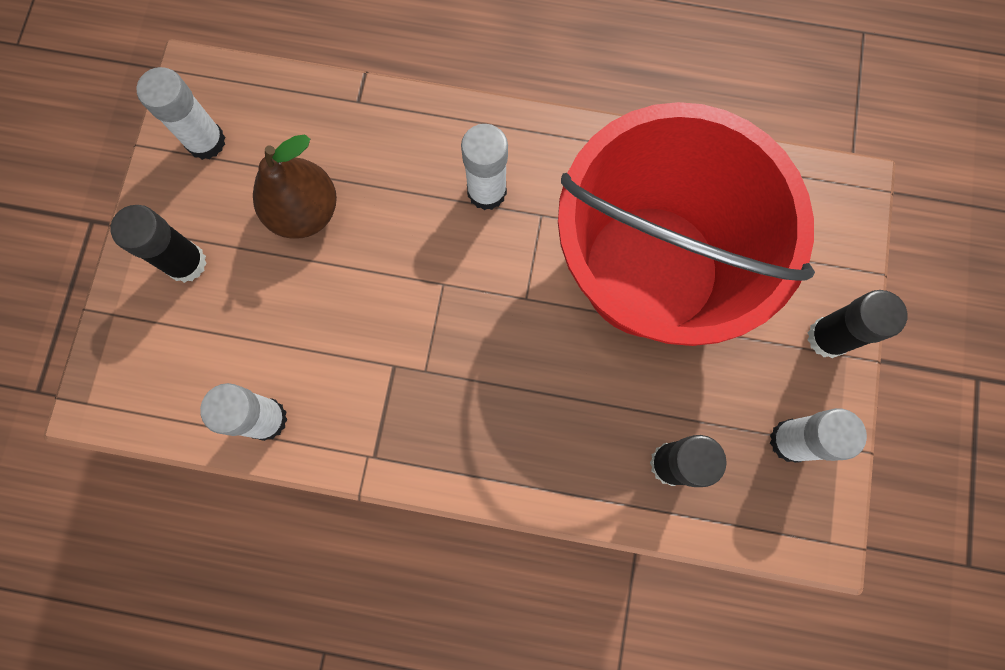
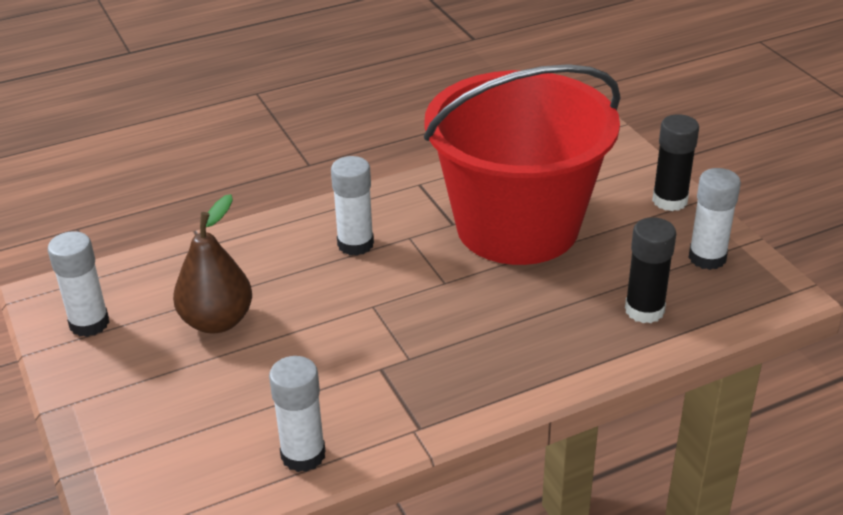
camera: 35 degrees left, 40 degrees down
(186, 263) = (137, 400): black glue stick -> none

